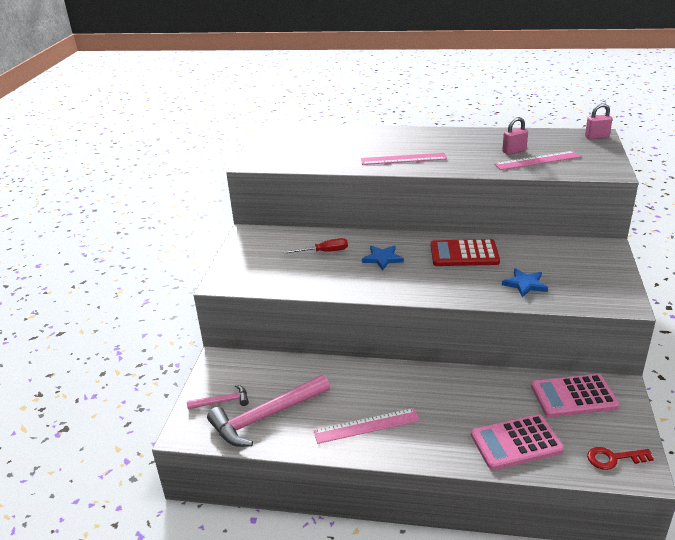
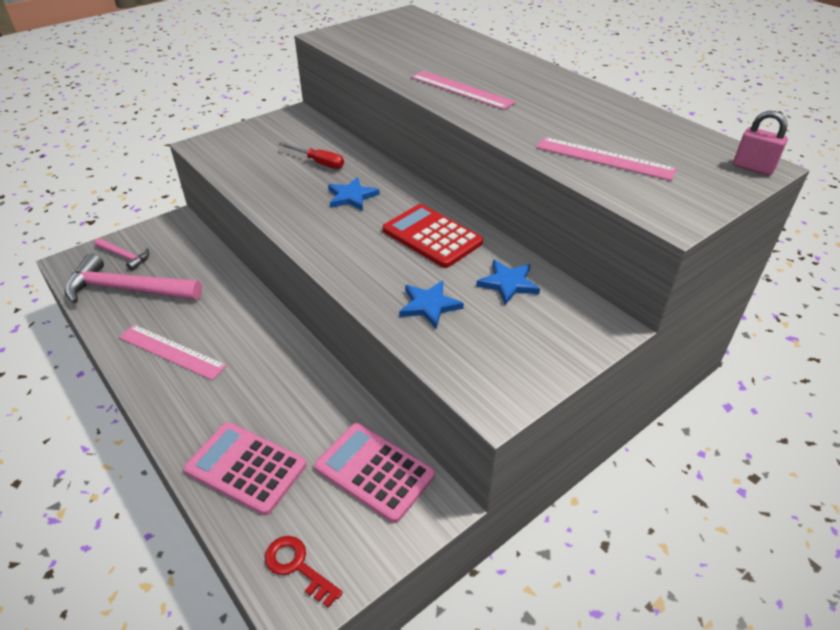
camera: 40 degrees right, 10 degrees up
(514, 151) = (599, 135): pink padlock -> none
(538, 254) = (508, 283): none -> blue star

